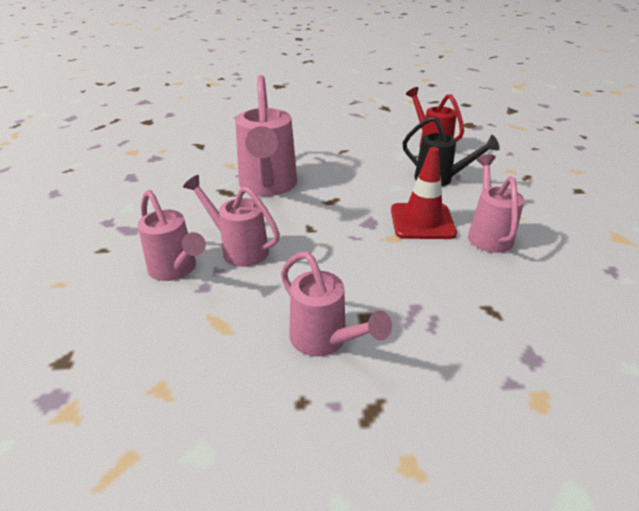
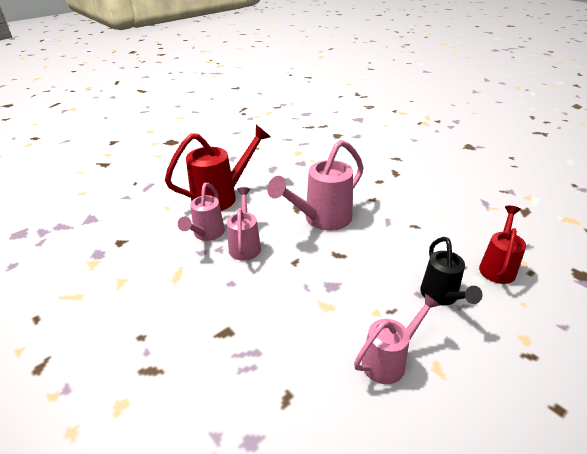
camera: 55 degrees right, 0 degrees up
(120, 230) = (222, 197): none -> red watering can
(325, 341) = (192, 323): pink watering can -> none
(422, 221) = (363, 313): red traffic cone -> none

